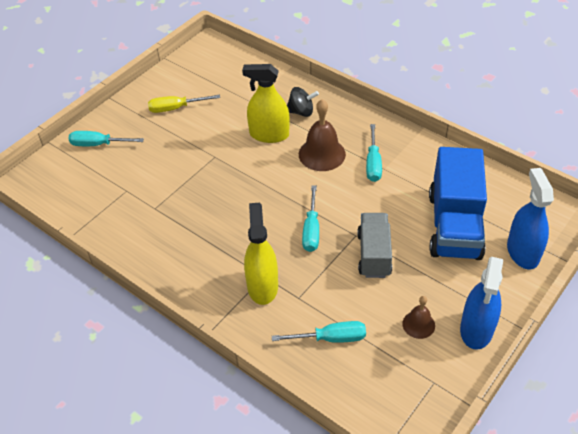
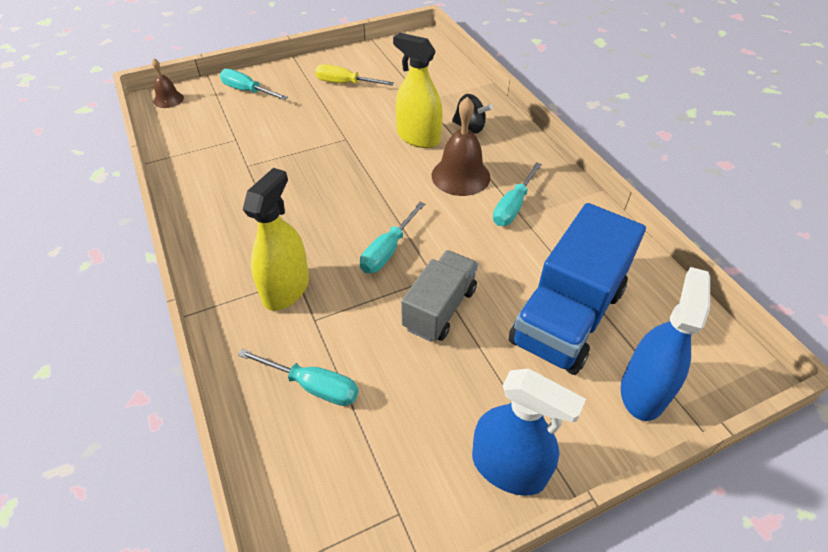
camera: 25 degrees right, 0 degrees up
(418, 324) = (434, 422): brown bell -> brown bell (168, 99)
(476, 329) = (508, 467): blue spray bottle -> blue spray bottle turned 105 degrees counterclockwise

